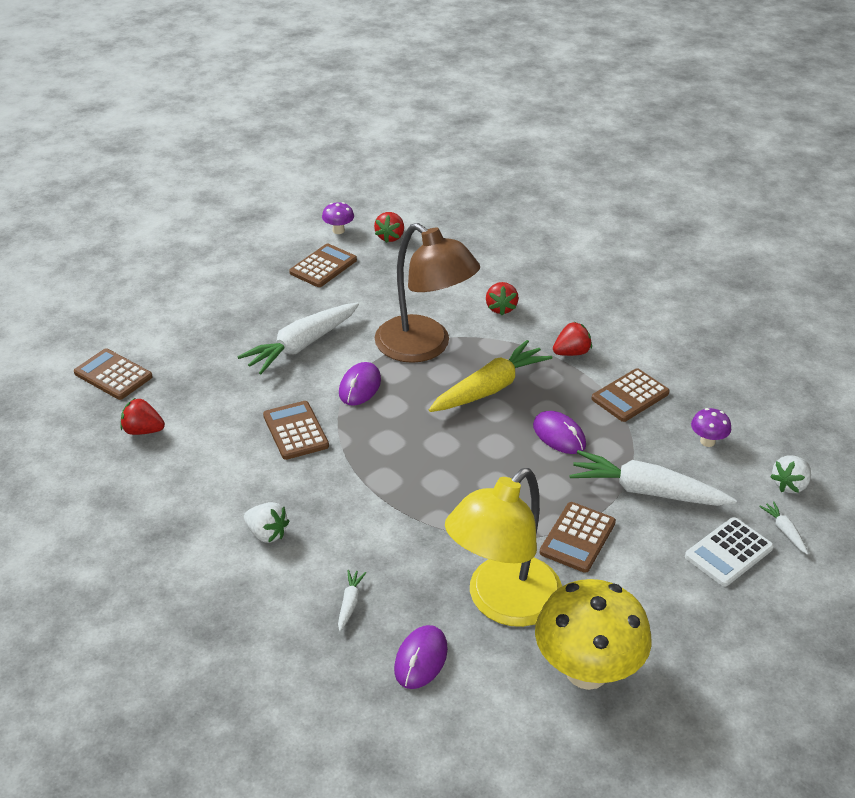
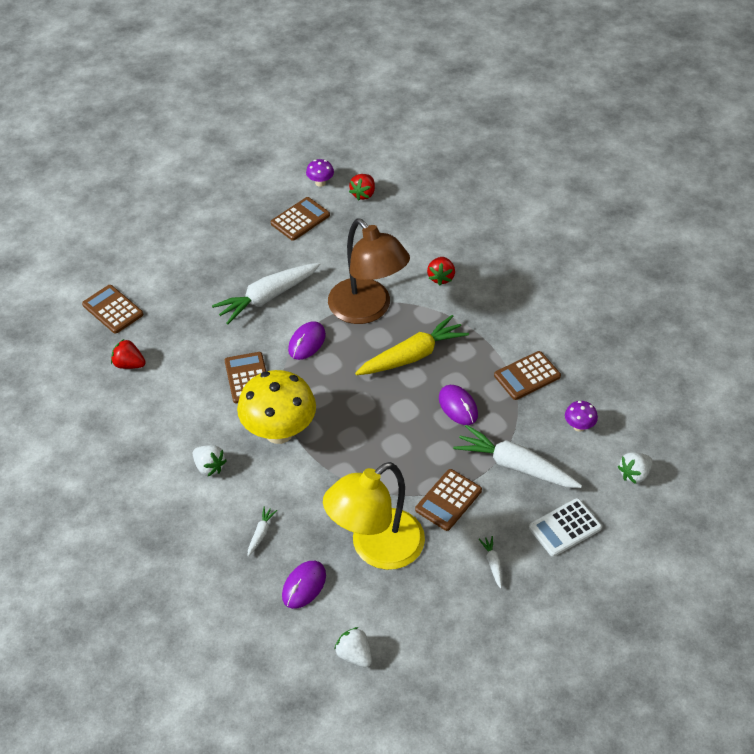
camera: 10 degrees right, 10 degrees up
(508, 737) = (354, 655): none -> white strawberry
(571, 353) = (489, 328): red strawberry -> none
(586, 671) = (425, 612): yellow mushroom -> yellow mushroom (279, 432)
(784, 531) = (616, 515): white carrot -> white carrot (493, 564)

